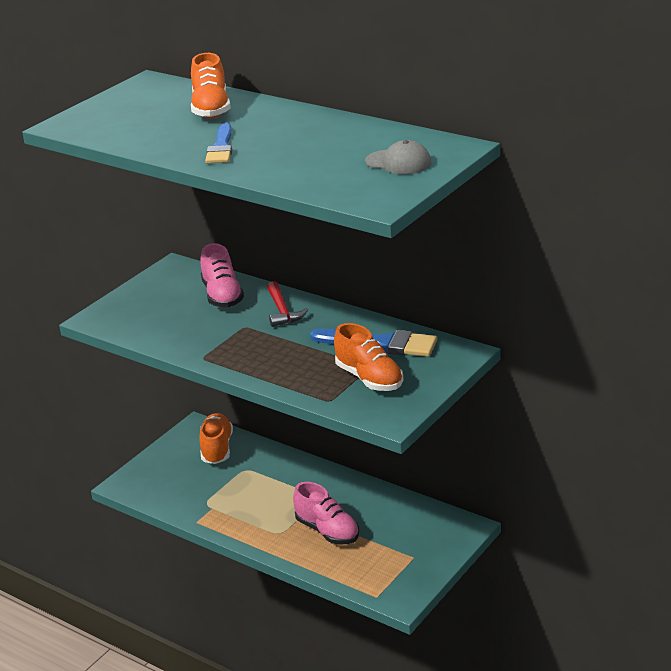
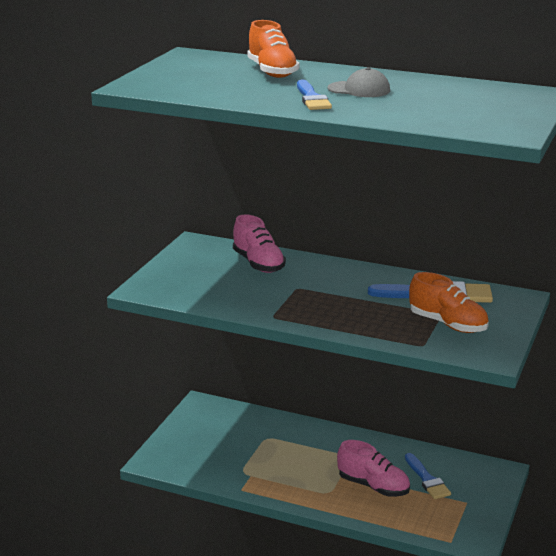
camera: 15 degrees left, 5 degrees down
(217, 449) = (230, 421): orange shoe -> none
(282, 311) = (326, 273): red hammer -> none
(385, 529) = (427, 479): none -> blue brush
(398, 162) = (497, 104): grey cap -> grey cap (359, 89)

